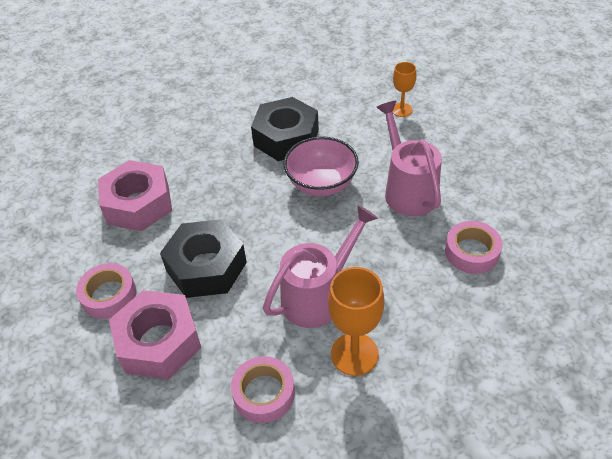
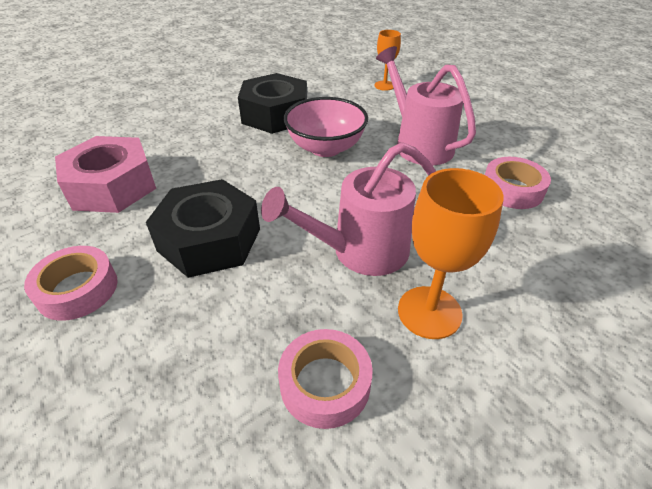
camera: 15 degrees left, 5 degrees down
(159, 342) = (157, 338): pink nut -> none
(318, 295) = (360, 252): pink watering can -> pink watering can turned 150 degrees counterclockwise

